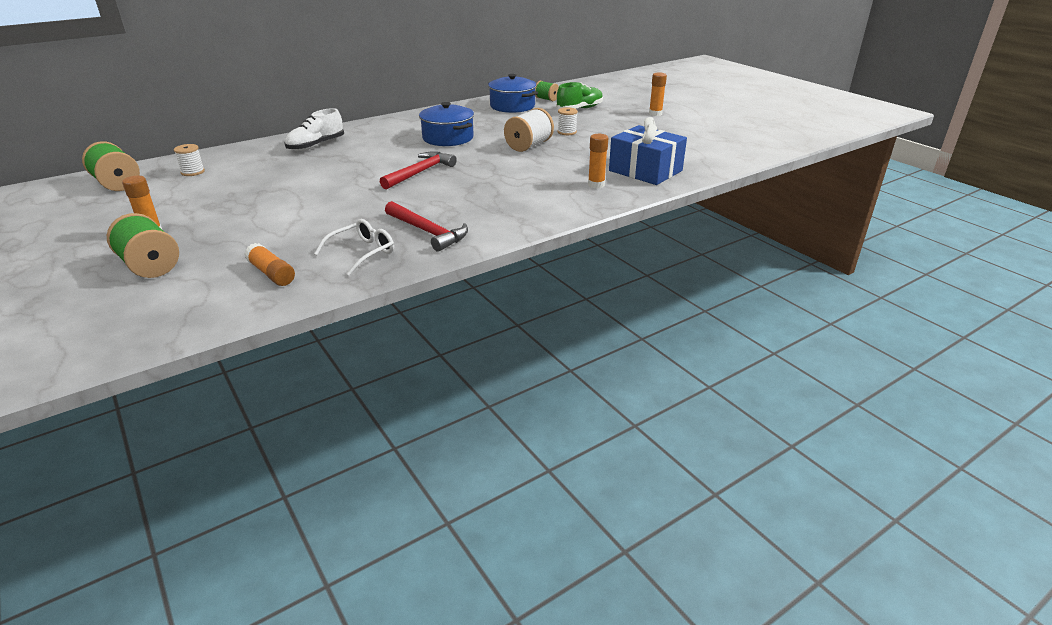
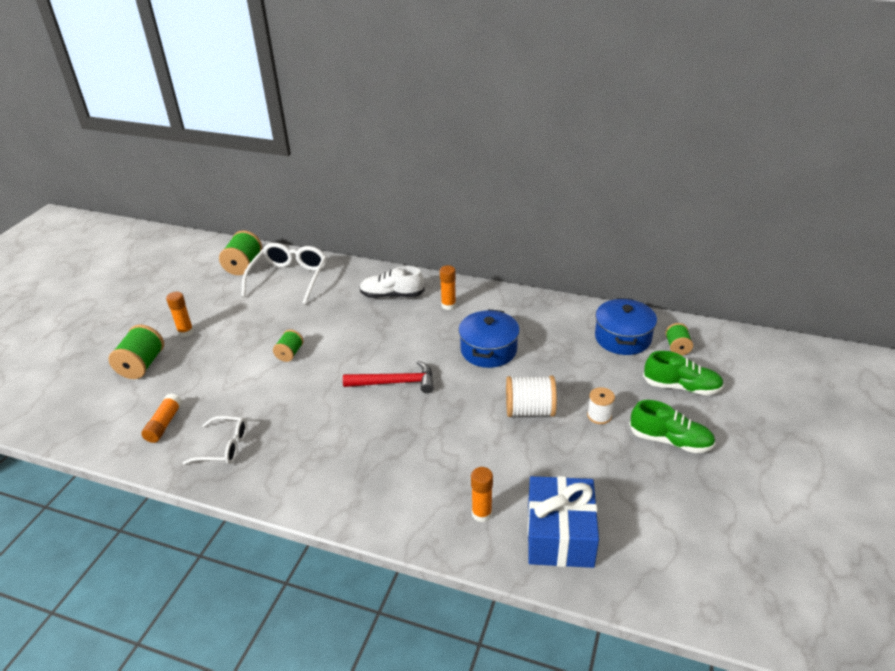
camera: 55 degrees right, 5 degrees up
(193, 172) = (289, 278): white spool -> white glasses
(298, 197) = (290, 353): none -> green spool
(428, 232) = (285, 460): red hammer -> none
(616, 125) = (670, 440): none -> green shoe
(655, 114) = (751, 454): orange glue stick -> orange glue stick (448, 305)

